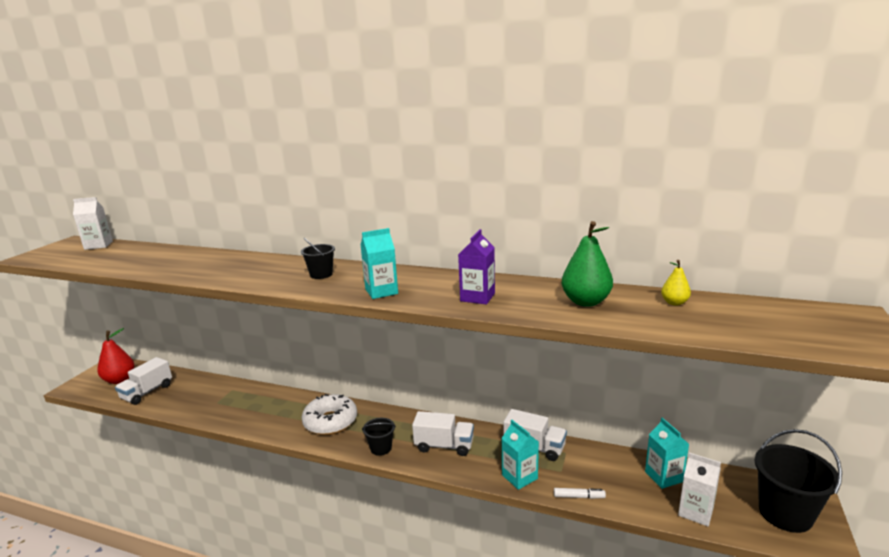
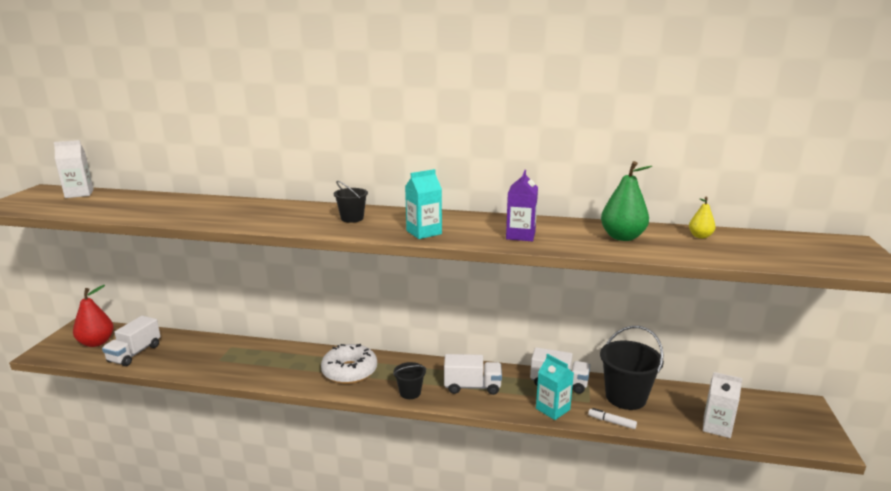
camera: 10 degrees left, 0 degrees up
(578, 496) = (612, 422): white marker -> white marker turned 150 degrees counterclockwise
(663, 476) = (682, 400): turquoise carton -> none
(785, 513) = (791, 423): black bucket -> black bucket (625, 397)

